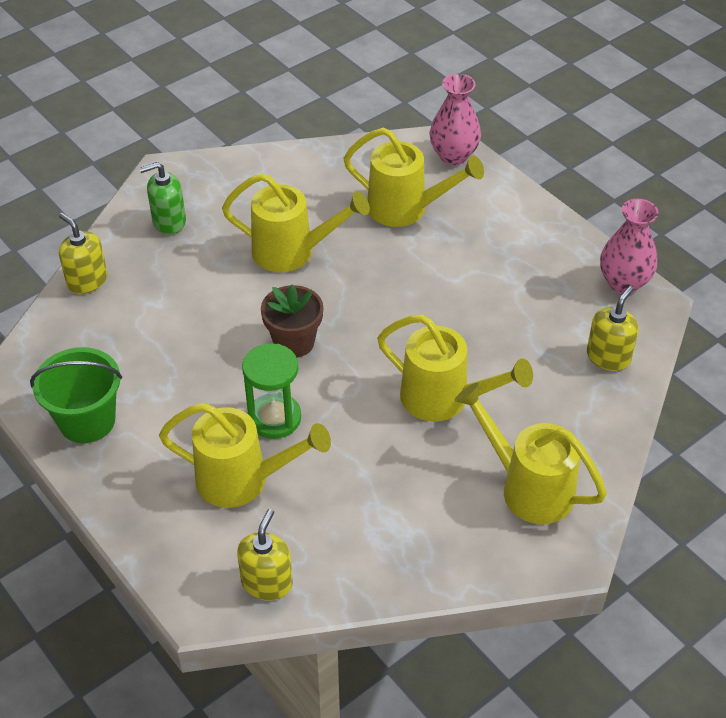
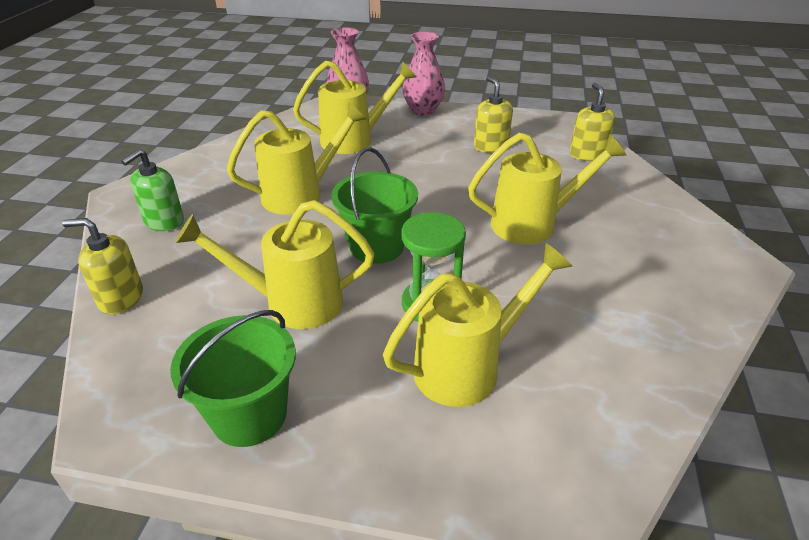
camera: 40 degrees left, 10 degrees down
(267, 582) = (604, 438): yellow soap dispenser -> yellow soap dispenser (490, 146)
(294, 342) = (376, 246): brown flower pot -> green bucket
(528, 487) = (661, 242): yellow watering can -> yellow watering can (292, 303)
(623, 282) = (538, 120): pink vase -> pink vase (423, 110)

